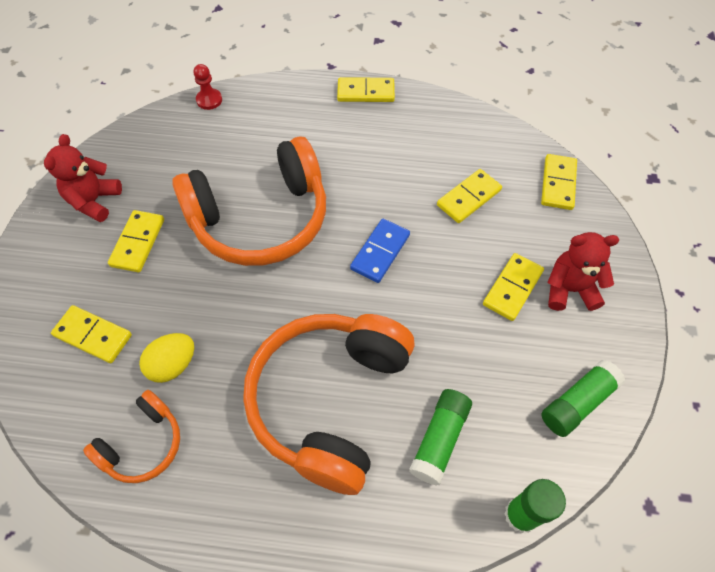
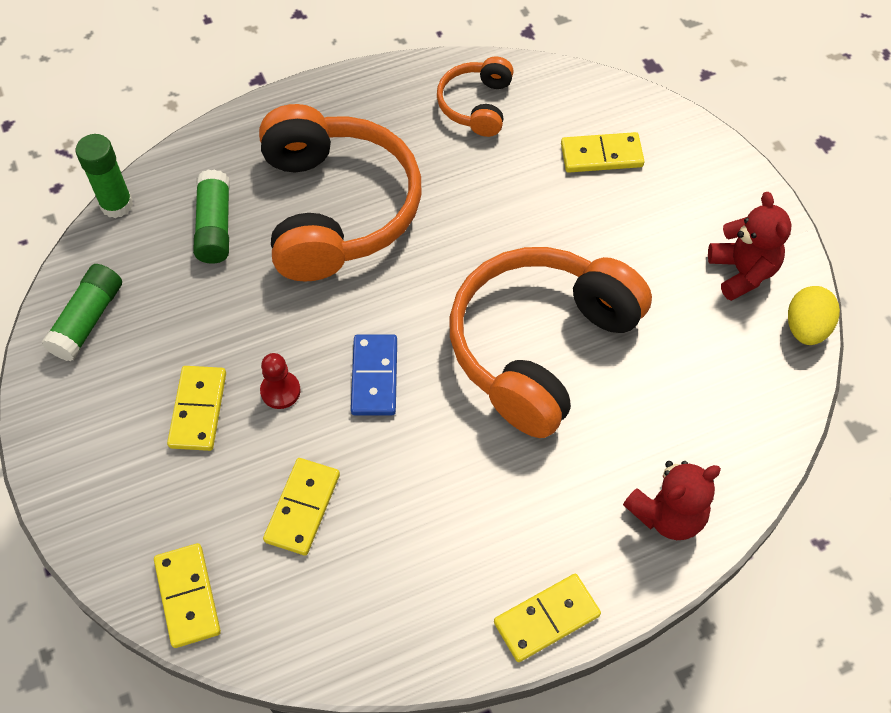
camera: 150 degrees right, 0 degrees up
(137, 242) = (648, 253): yellow domino -> none
(173, 365) = (505, 168): yellow egg -> yellow egg (806, 328)
(209, 100) = (751, 479): red pawn -> red pawn (280, 391)
(569, 289) = (128, 442): red teddy bear -> red teddy bear (667, 514)

